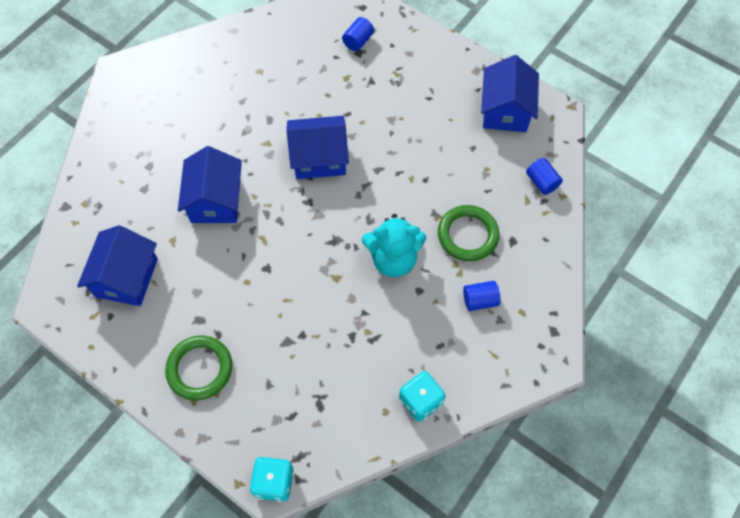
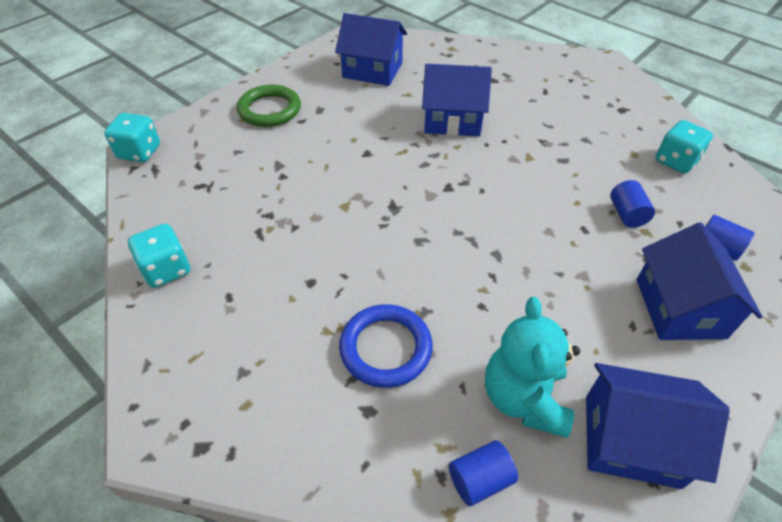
camera: 95 degrees right, 15 degrees down
(268, 46) = (676, 161): none -> turquoise dice
(319, 158) = (511, 199): blue house -> blue house (679, 308)
(393, 259) = (360, 259): turquoise teddy bear -> turquoise teddy bear (524, 398)
(467, 235) = (386, 348): green ring -> blue ring
(480, 300) = (279, 350): blue cylinder -> blue cylinder (626, 214)

